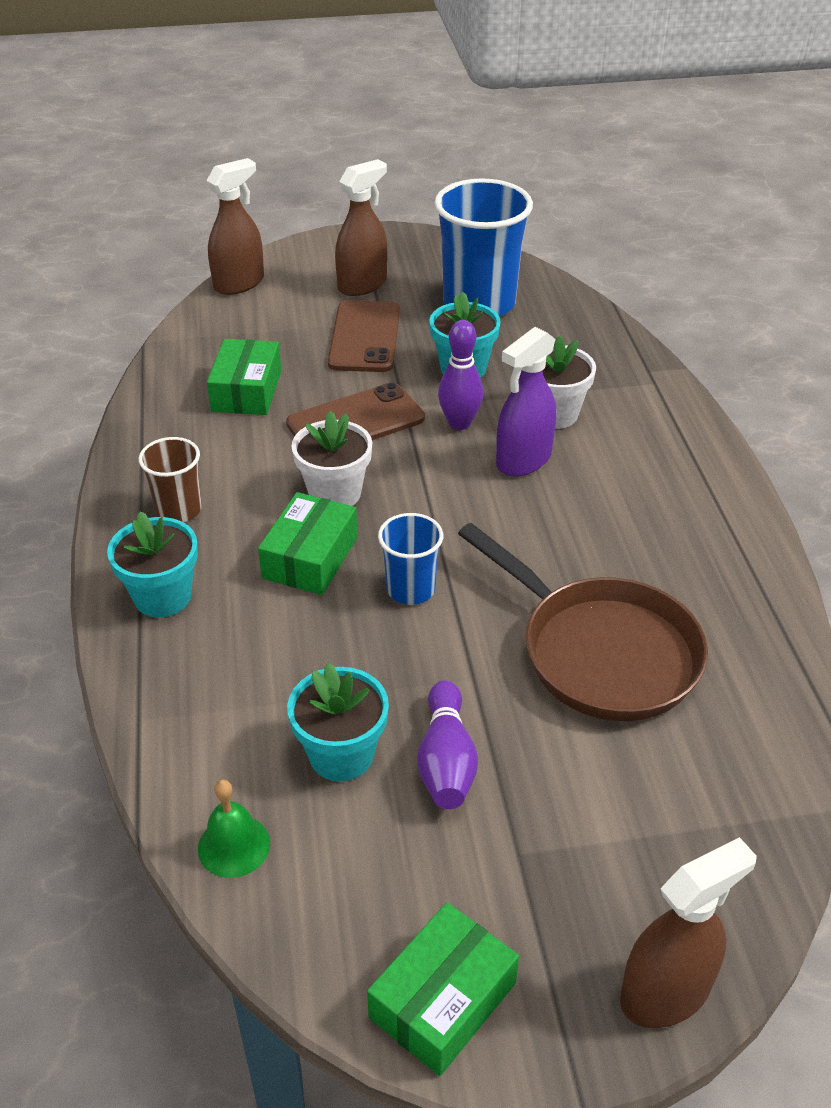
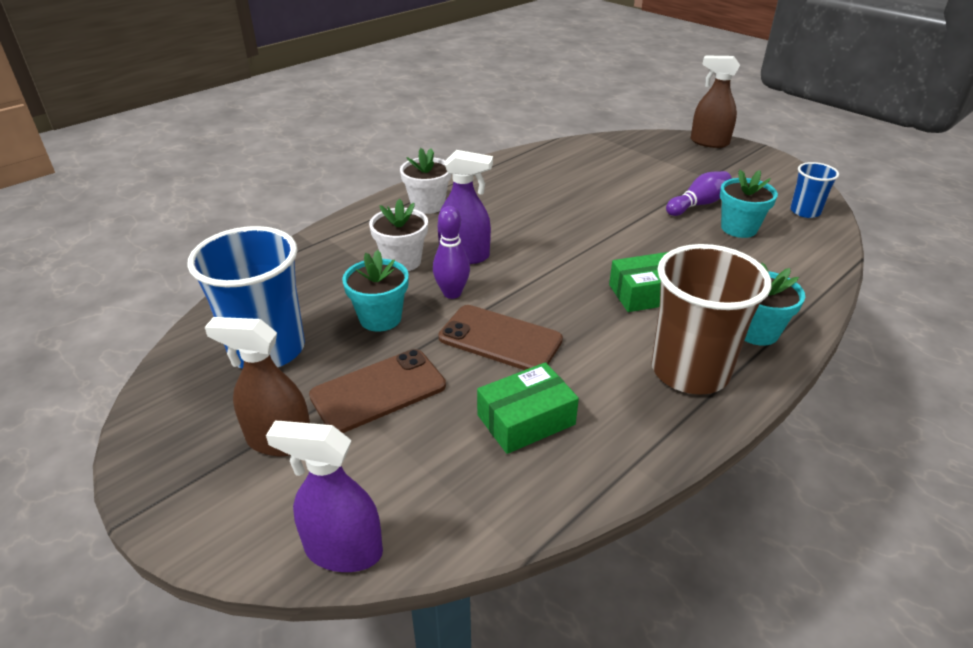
camera: 125 degrees left, 5 degrees down
(179, 510) = (690, 371): brown cup -> brown cup, size x1.95
(234, 846) = (819, 233): green bell -> none
(239, 283) = (343, 550): brown spray bottle -> purple spray bottle
(335, 493) = (584, 311): white flower pot -> white flower pot (428, 205)
(410, 589) = (620, 251): blue cup -> blue cup (805, 211)
(443, 1000) = (781, 172): green box -> none
(601, 652) = (584, 190): brown pan -> none

